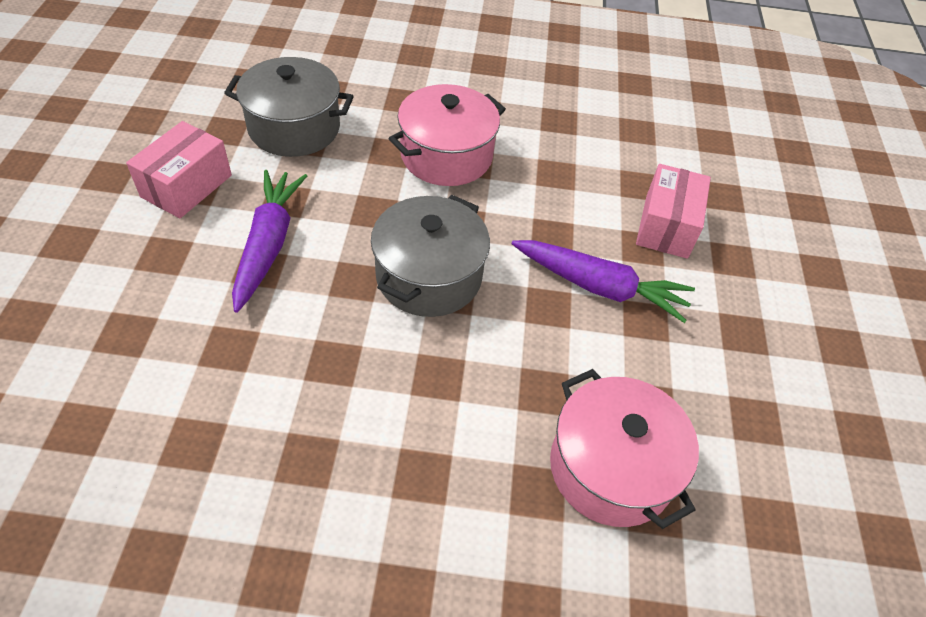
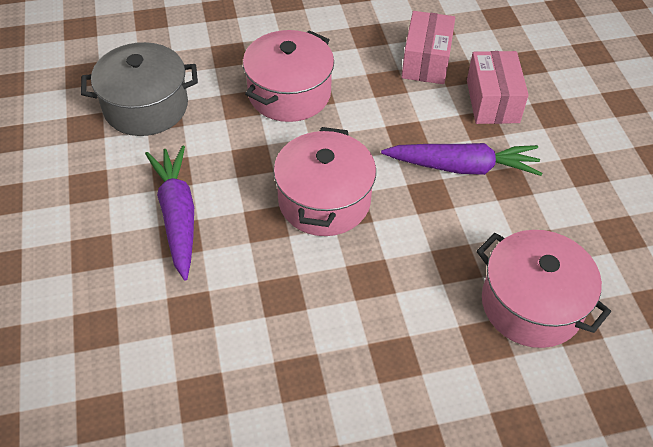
camera: 15 degrees left, 0 degrees up
(186, 186) = (78, 187): pink box -> pink box (426, 61)
(429, 276) = (324, 200): grey pot -> pink pot

